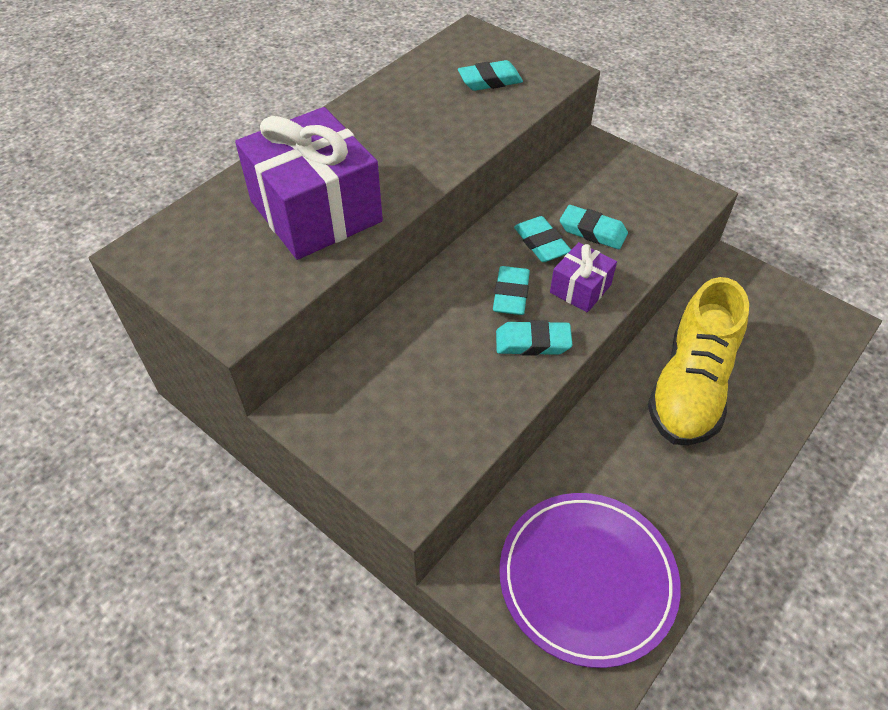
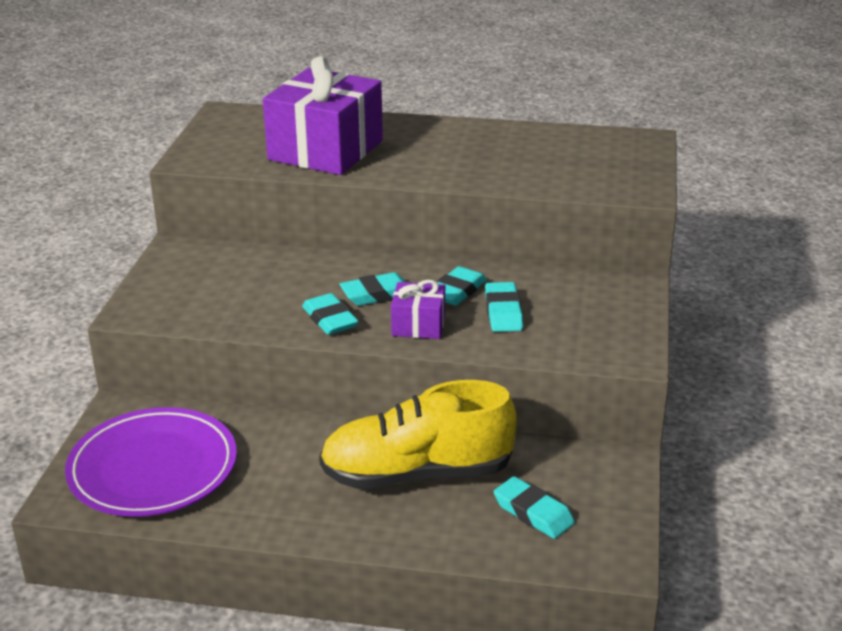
camera: 60 degrees right, 20 degrees down
(490, 80) = (581, 165): turquoise eraser -> turquoise eraser (533, 513)

